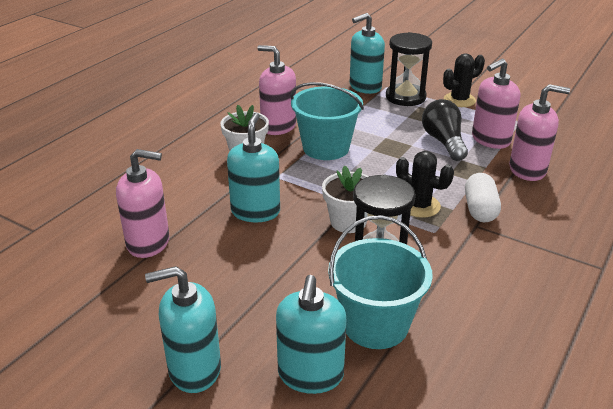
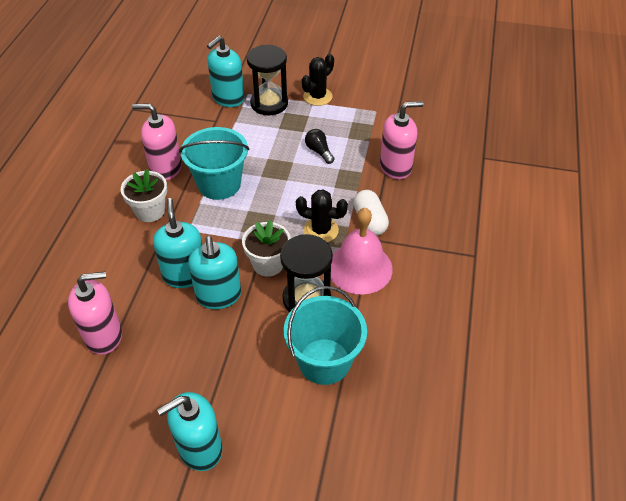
camera: 20 degrees left, 15 degrees up
(310, 375) = (291, 423): turquoise soap dispenser -> turquoise soap dispenser (218, 295)
(444, 142) = (319, 151): black light bulb -> black light bulb, size x0.61
(452, 248) = (360, 268): none -> pink bell
(490, 140) = (357, 139): pink soap dispenser -> none

